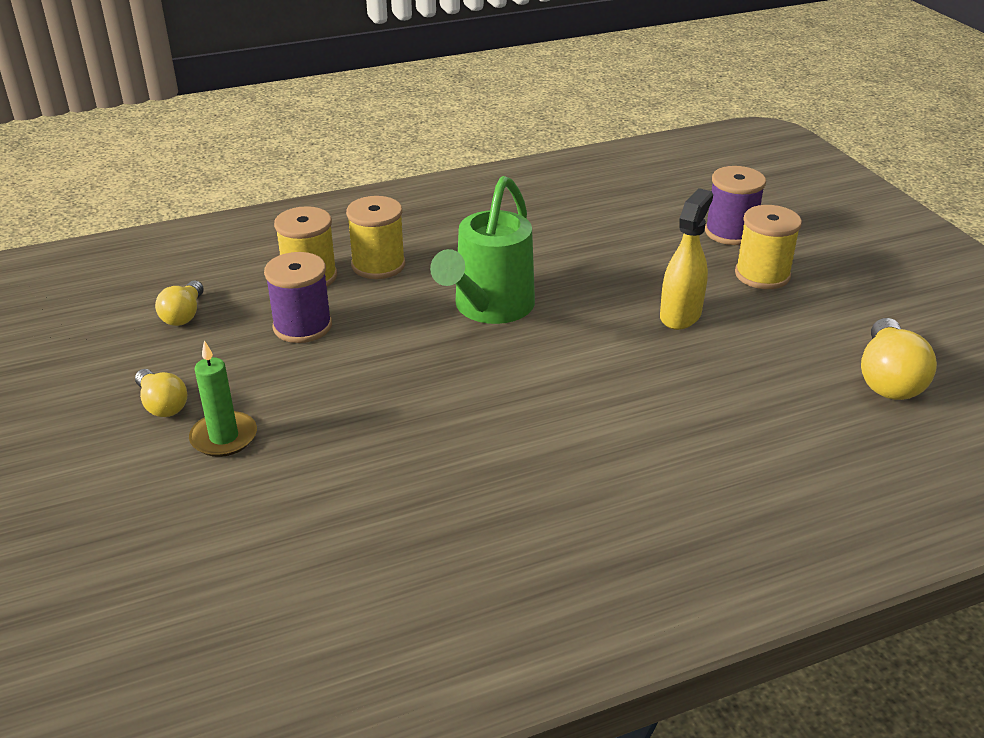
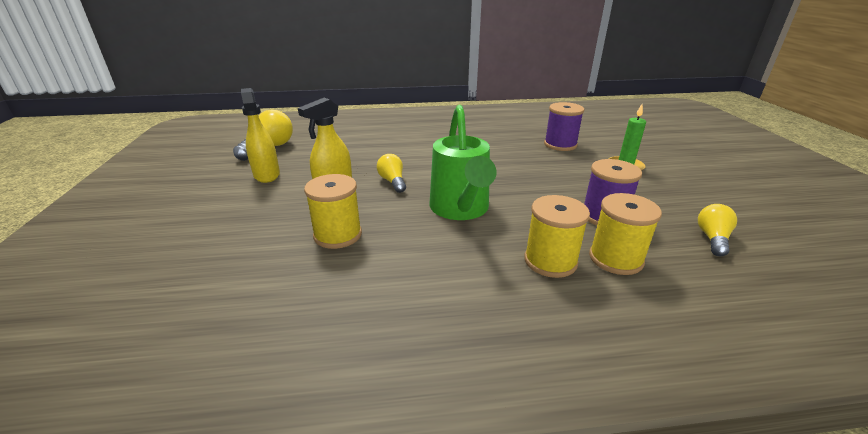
camera: 165 degrees left, 5 degrees down
(162, 404) = (674, 184): yellow light bulb -> yellow light bulb (392, 181)
(489, 308) = (460, 209): green watering can -> green watering can turned 135 degrees clockwise
(730, 232) = (208, 243): purple spool -> purple spool (560, 145)
(762, 275) = (244, 204): yellow spool -> yellow spool (338, 235)
(802, 321) = (267, 175): none -> yellow spray bottle

